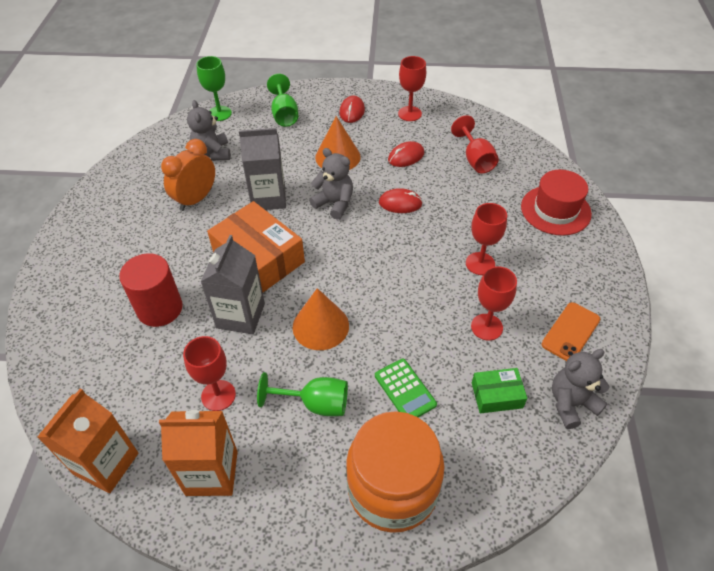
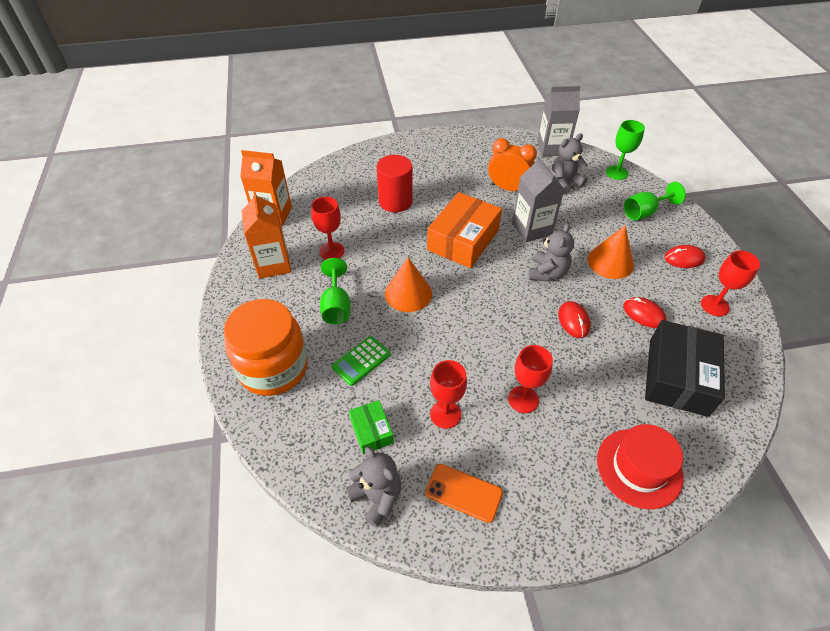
camera: 75 degrees right, 0 degrees up
(240, 315) = (403, 244): grey carton -> grey carton (552, 148)
(475, 159) = (677, 377): red goblet -> black box

